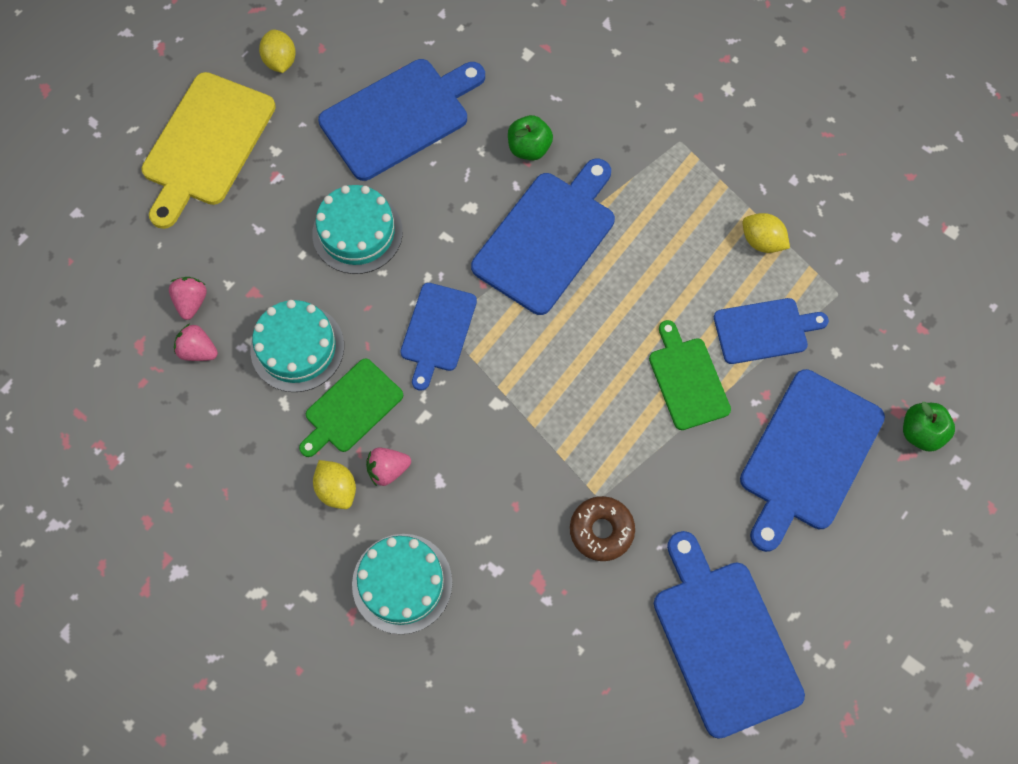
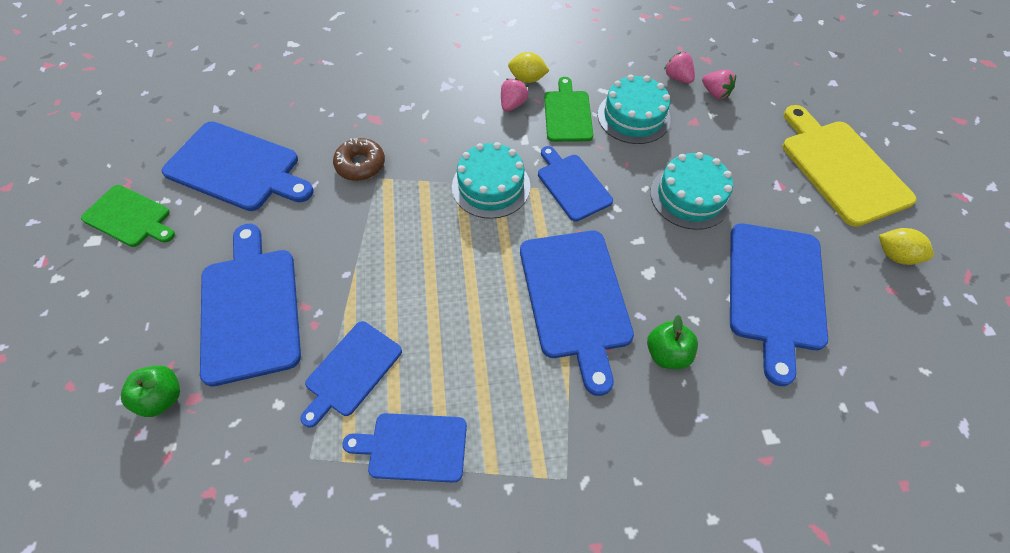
camera: 135 degrees right, 10 degrees down
(198, 350) = (677, 78): pink strawberry -> pink strawberry turned 105 degrees counterclockwise
(402, 583) = (447, 70): turquoise cake -> turquoise cake (491, 186)
(687, 379) = (381, 287): green cutting board -> green cutting board (129, 217)
(762, 241) = (413, 447): yellow lemon -> blue cutting board

